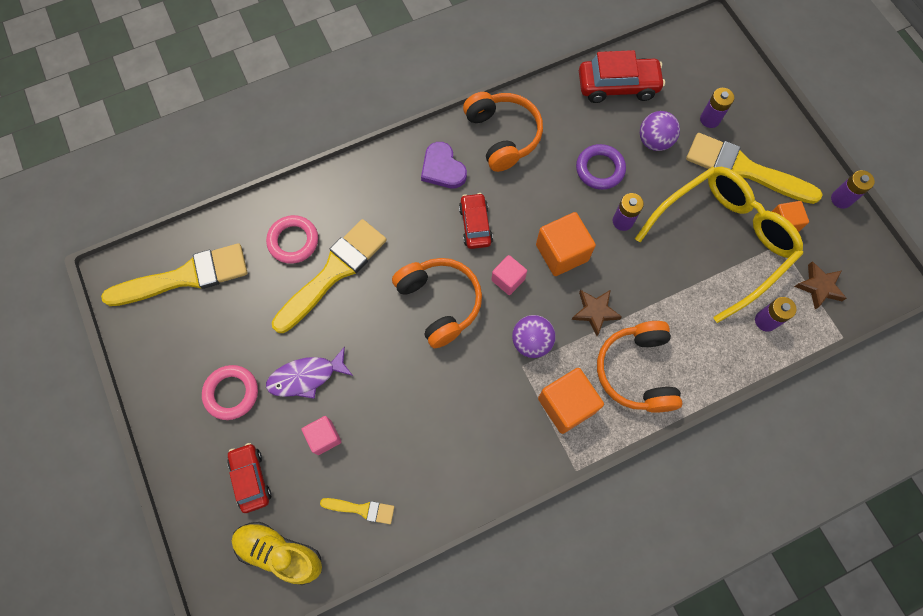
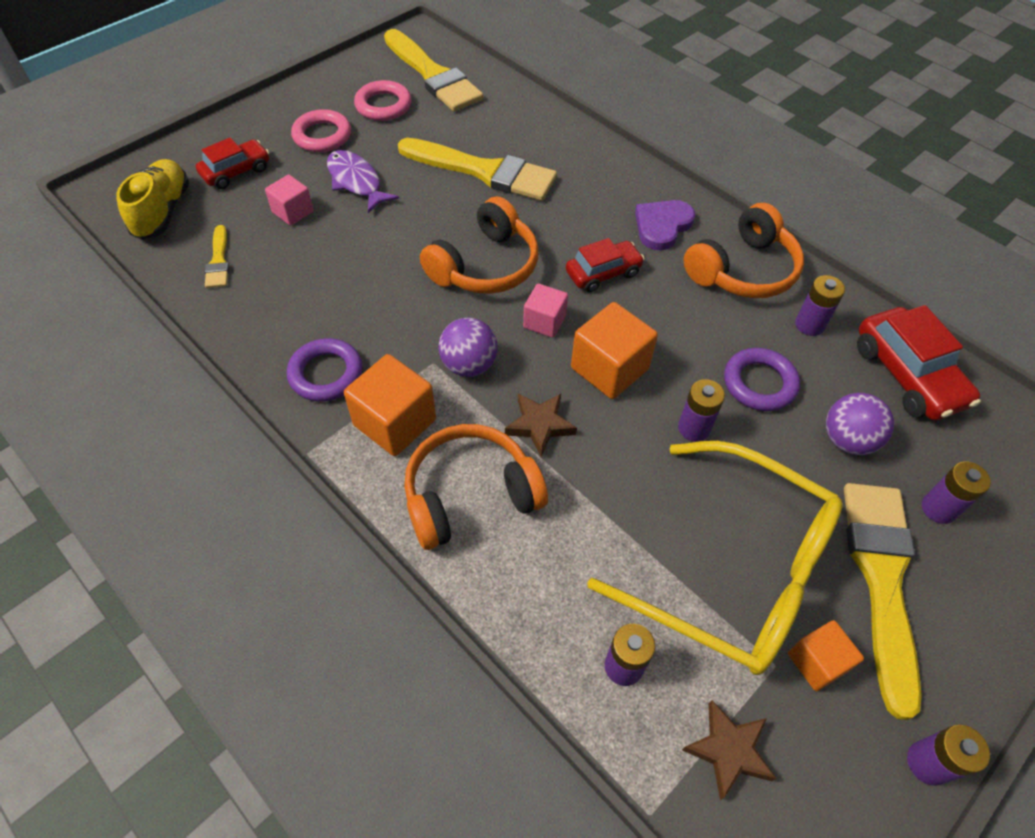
camera: 70 degrees right, 15 degrees down
(293, 241) = (506, 133): pink ring -> pink ring (383, 105)
(509, 443) = (326, 374): none -> purple ring
(562, 119) = (809, 325): none -> purple battery

